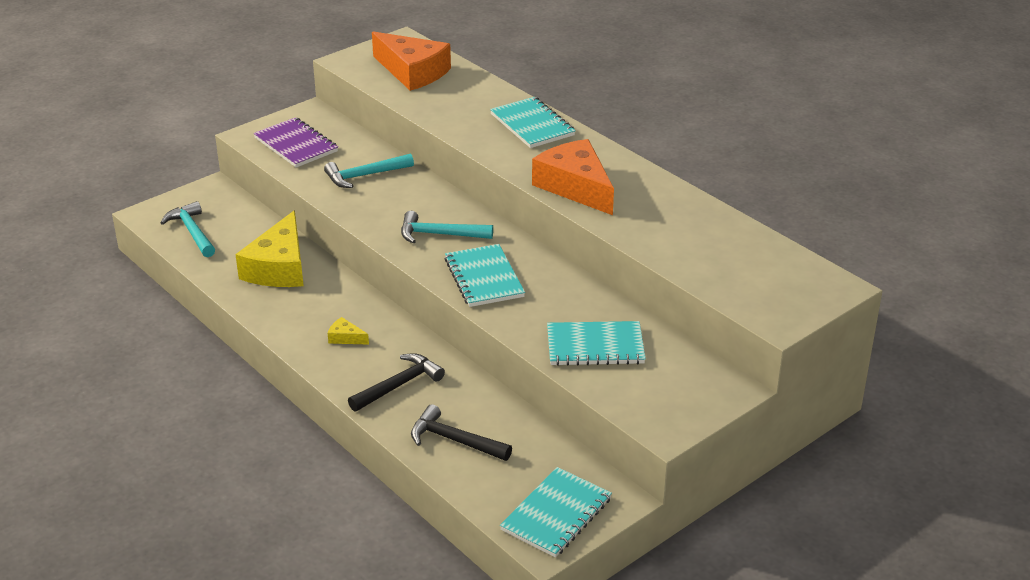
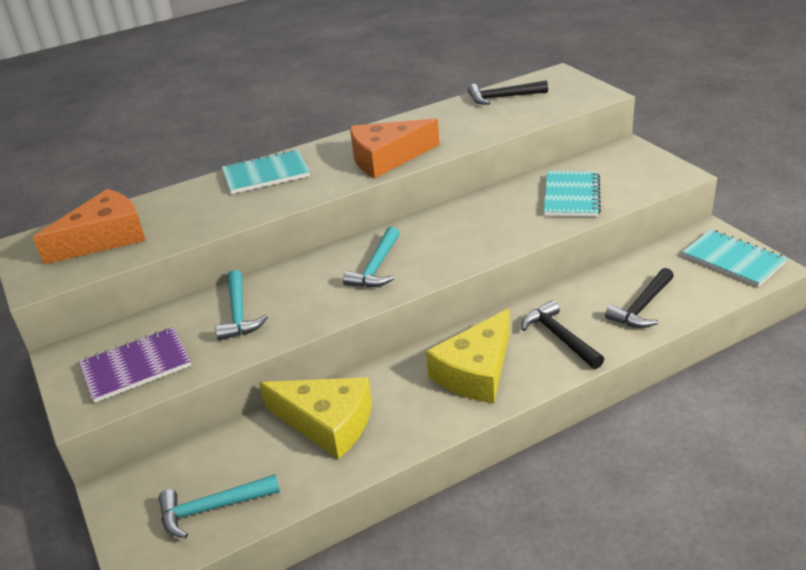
camera: 75 degrees left, 0 degrees up
(345, 338) = (476, 371): yellow cheese -> yellow cheese, size x2.44
(484, 278) = (459, 244): turquoise notebook -> none
(748, 248) = (503, 97): none -> black hammer

